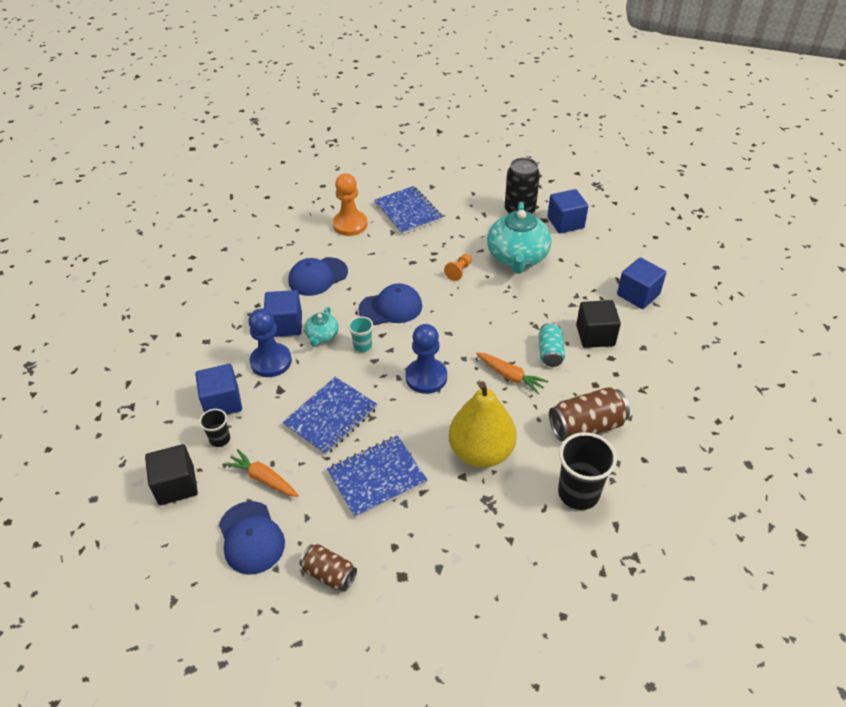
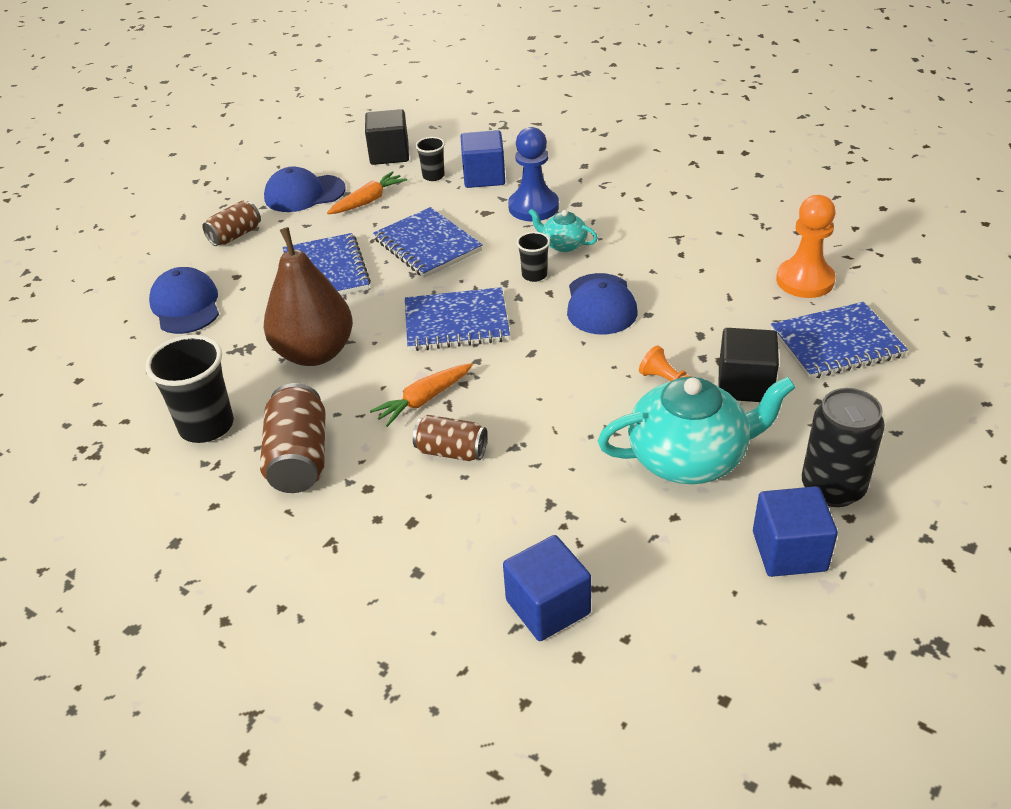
camera: 105 degrees right, 5 degrees down
(285, 325) = (594, 218): blue cube -> none
(318, 277) = (683, 246): blue cap -> blue cap (186, 305)
(362, 346) = (534, 275): turquoise cup -> black cup
(426, 377) = (456, 322): blue pawn -> blue notebook
(481, 452) = (315, 353): yellow pear -> brown pear
(517, 258) = (689, 458): turquoise teapot -> turquoise teapot turned 150 degrees clockwise
(550, 352) = (451, 451): turquoise can -> brown can
(595, 335) = (467, 515): black cube -> black cube (745, 384)

